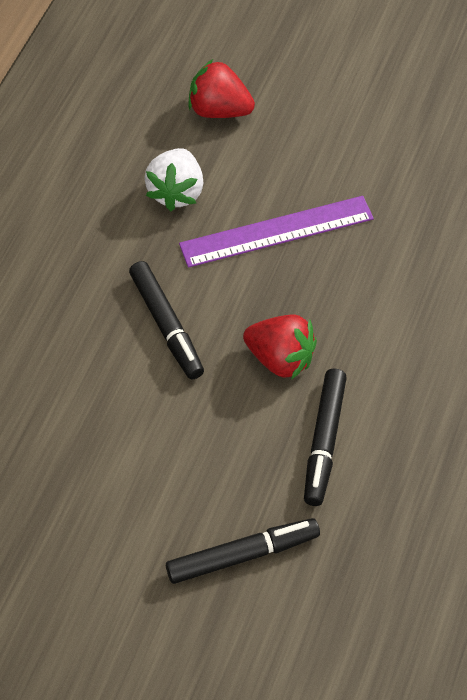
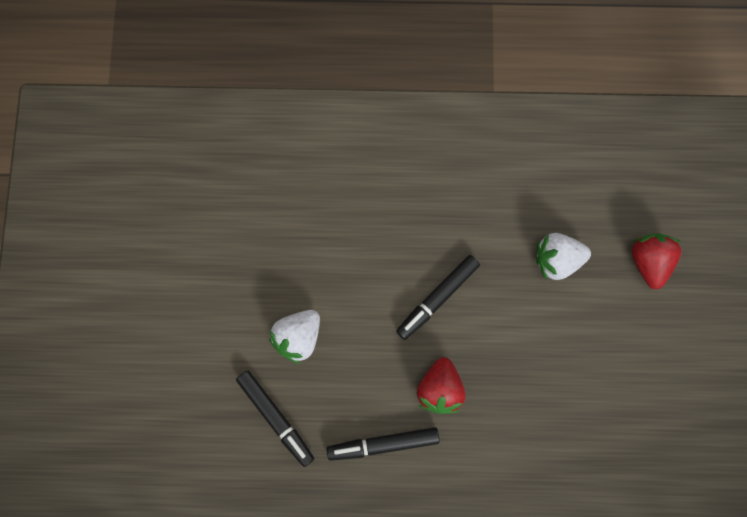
camera: 70 degrees right, 20 degrees up
(147, 496) = (298, 338): none -> white strawberry
(276, 231) = (552, 347): purple ruler -> none

